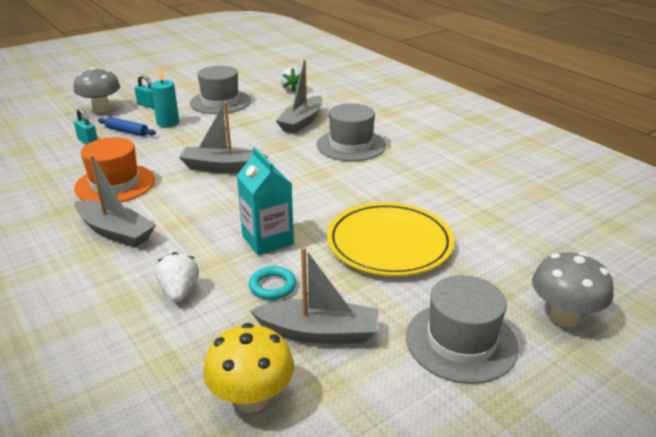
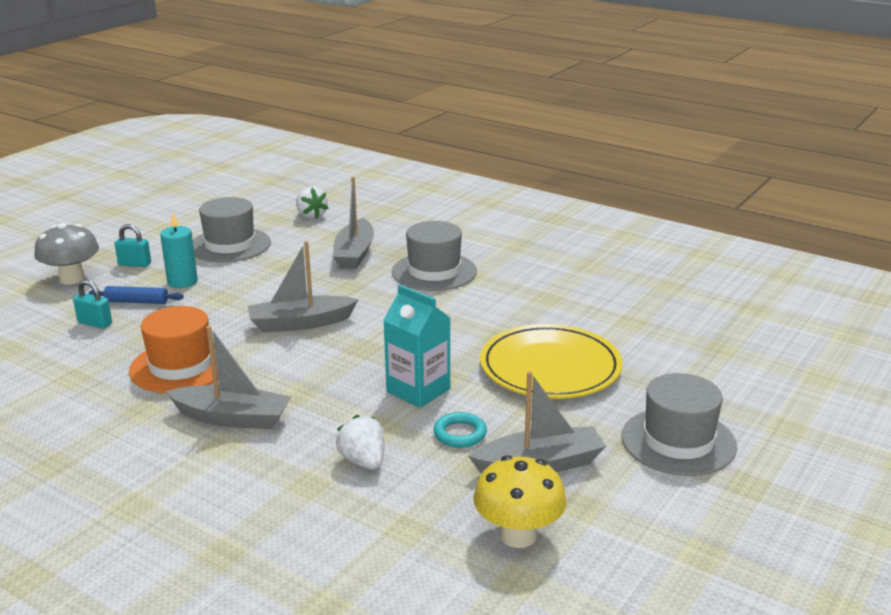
camera: 20 degrees left, 5 degrees down
(563, 316) = (755, 399): grey mushroom -> none

